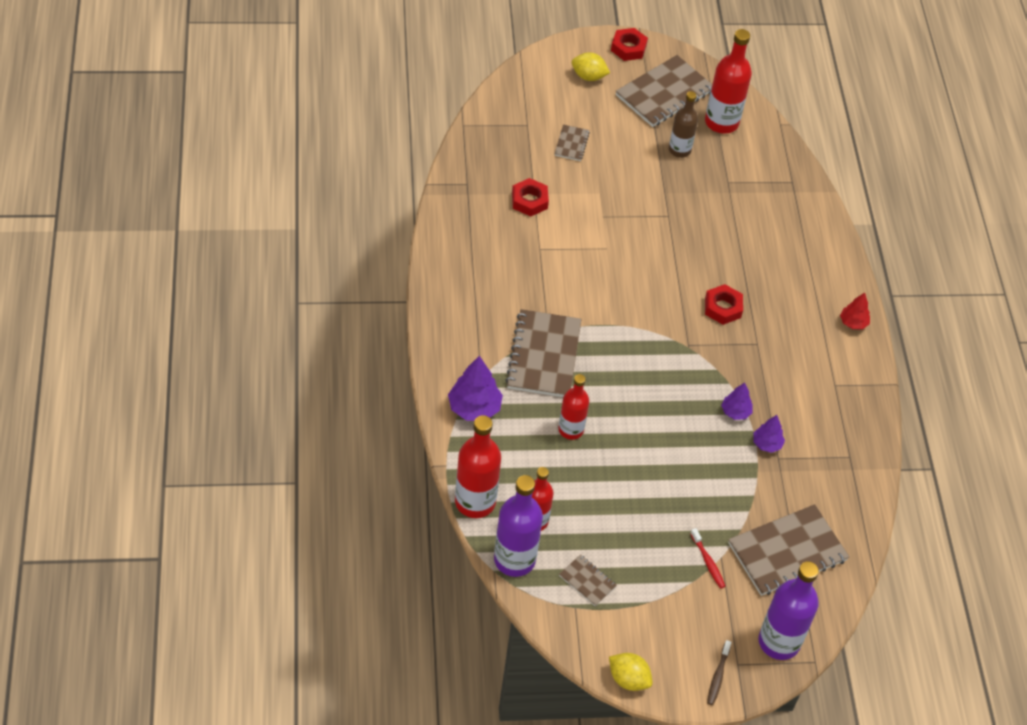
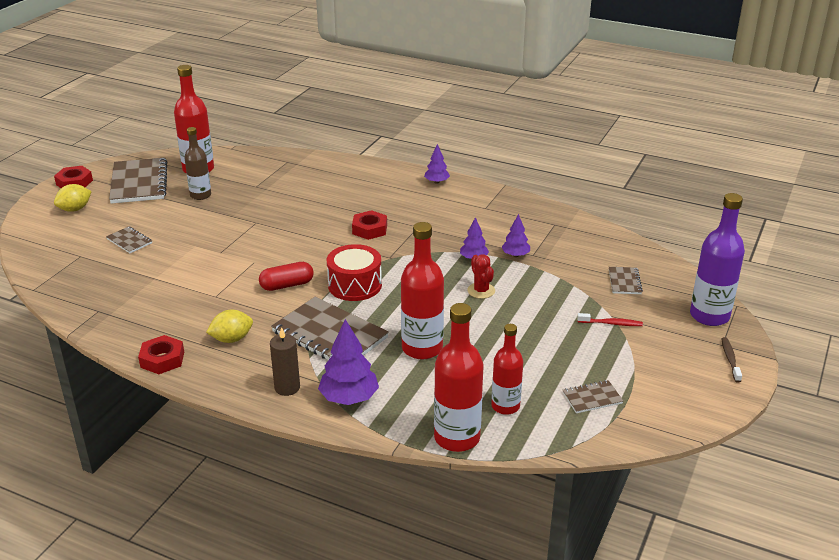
camera: 55 degrees left, 20 degrees down
(460, 360) = (287, 387): none -> brown candle
(514, 559) = (540, 436): purple bottle -> none
(529, 201) = (159, 283): red nut -> red nut (162, 359)
(571, 429) = (422, 348): red bottle -> red bottle, size x1.55
(590, 290) = (287, 285): none -> red capsule
(625, 339) = (355, 285): none -> red drum
(628, 679) = (711, 412): yellow lemon -> yellow lemon (231, 339)
(686, 439) = (481, 291): none -> red cactus
(718, 676) = (730, 359): brown toothbrush -> brown toothbrush turned 135 degrees counterclockwise
(787, 552) = (624, 282): brown notebook -> brown notebook, size x0.47
(853, 323) = (436, 182): red tree -> purple tree

